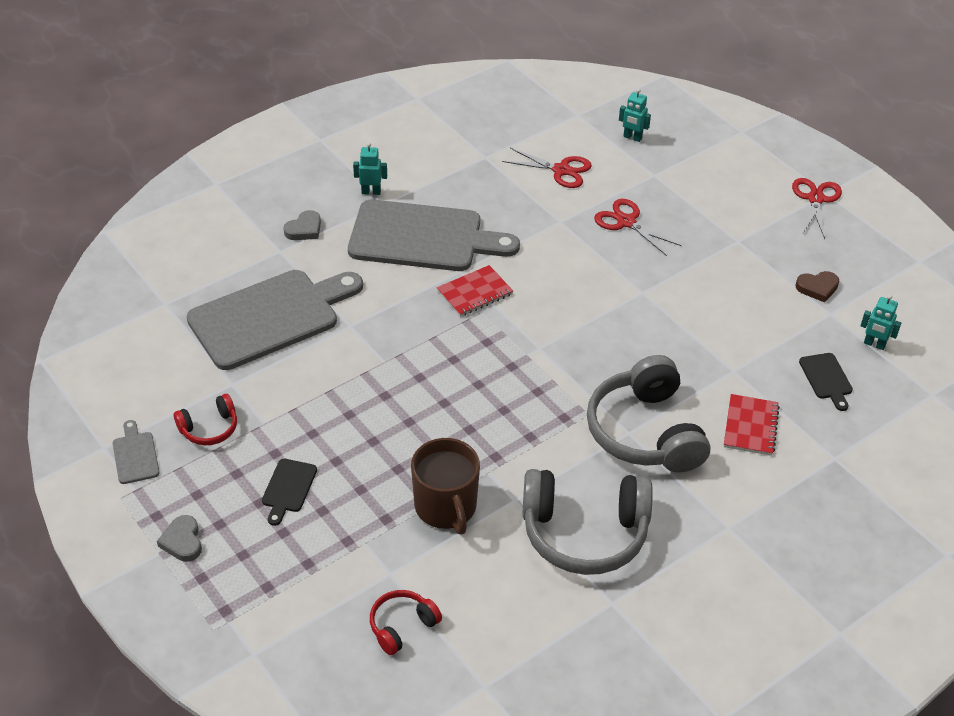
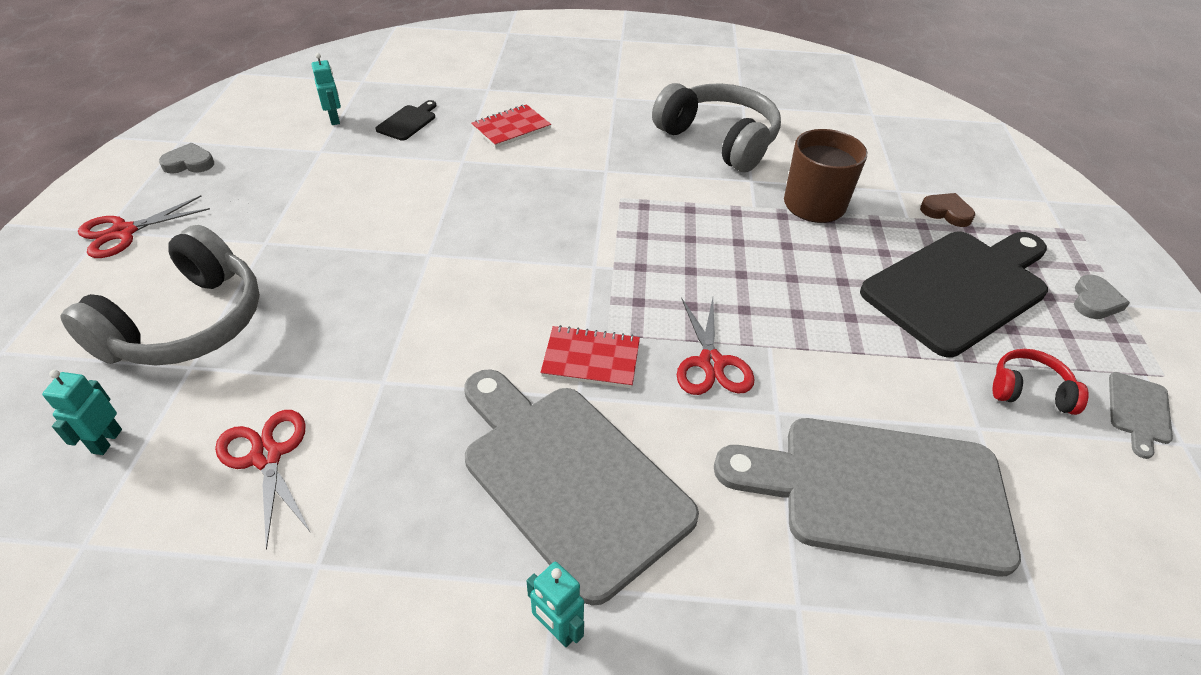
camera: 140 degrees left, 0 degrees up
(288, 488) = (959, 288): black cutting board -> black cutting board, size x2.46
(304, 229) = (728, 626): grey heart -> grey heart (189, 163)
(402, 626) = (910, 161): red headphones -> none
(626, 222) = (320, 331): red scissors -> red scissors (711, 363)
(632, 137) = (106, 441): turquoise robot -> turquoise robot turned 150 degrees counterclockwise
(645, 432) = (592, 164): grey headphones -> grey headphones (186, 324)
(817, 288) = (289, 170): brown heart -> brown heart (946, 212)

